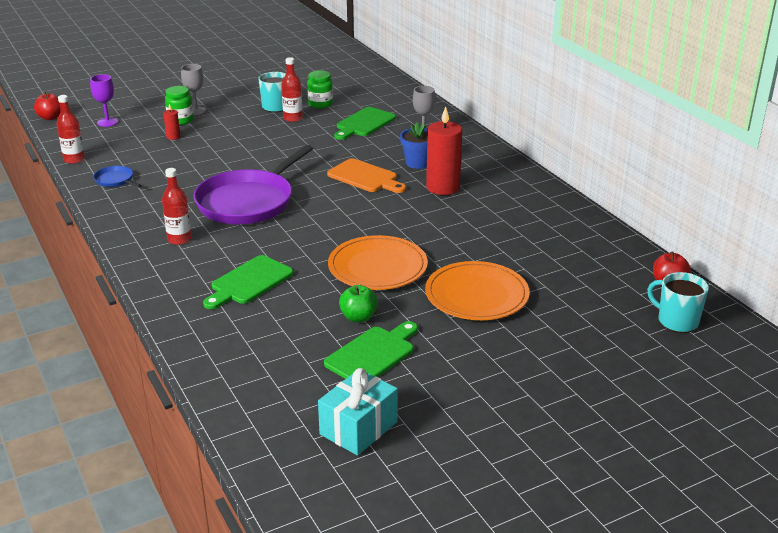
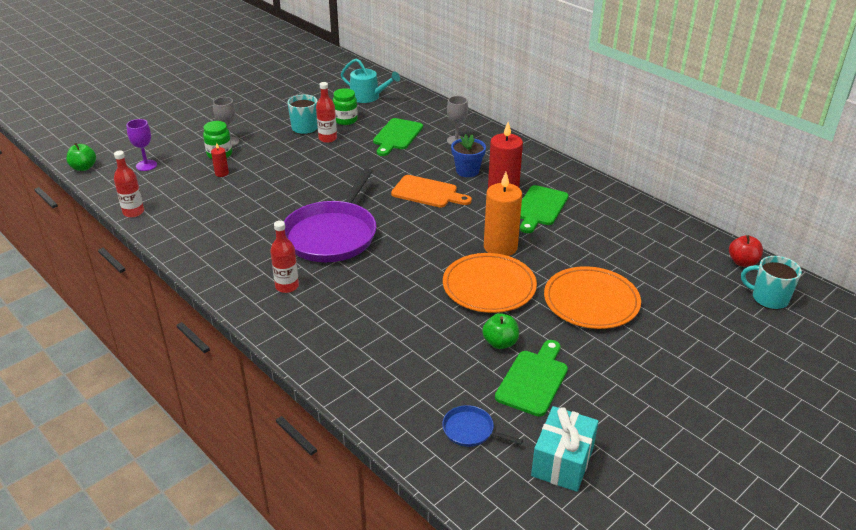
camera: 15 degrees left, 5 degrees up
(50, 117) = (84, 167): red apple -> green apple
(115, 180) = (188, 230): blue pan -> blue pan (471, 430)
(249, 282) = (379, 322): green cutting board -> green cutting board (540, 208)
(355, 86) = (368, 97): none -> turquoise watering can
(410, 234) = (500, 247): none -> orange candle

